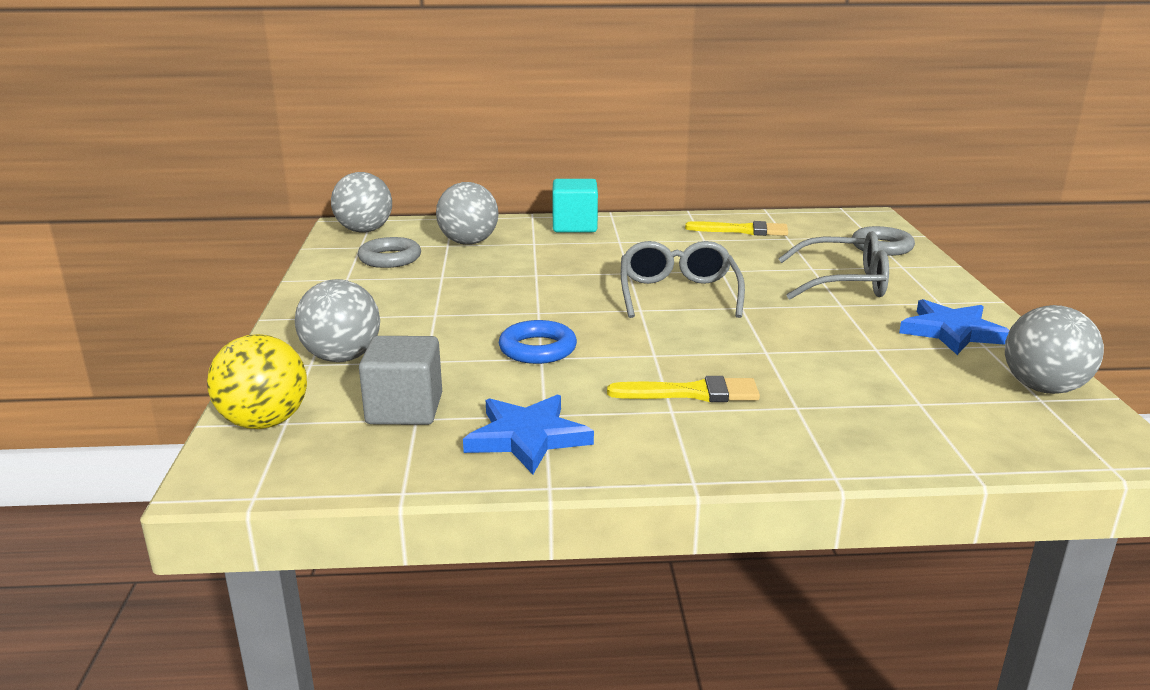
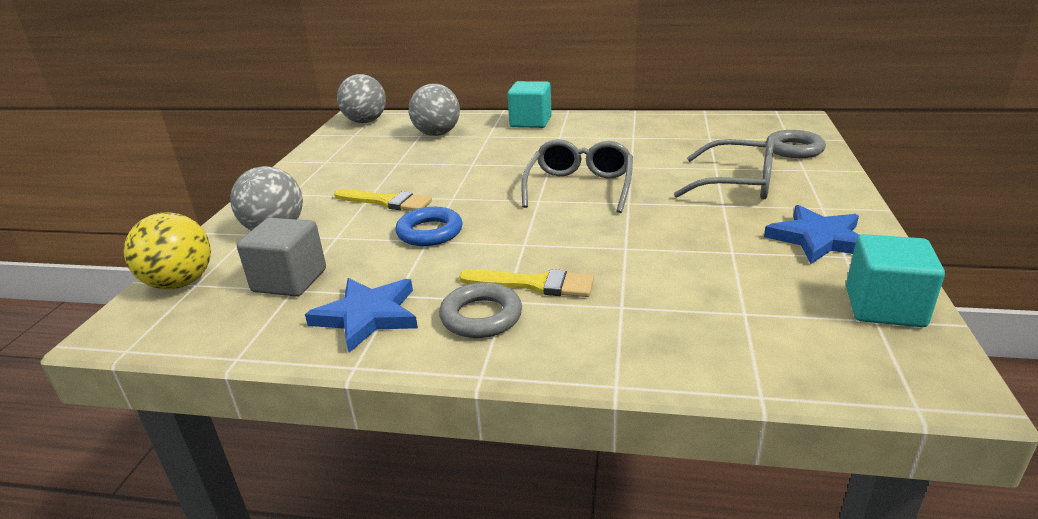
camera: 15 degrees right, 5 degrees up
(390, 258) = (368, 145): grey ring -> grey ring (481, 316)
(743, 230) = (673, 130): yellow brush -> yellow brush (387, 202)
(1043, 388) = (884, 307): grey ball -> turquoise cube

